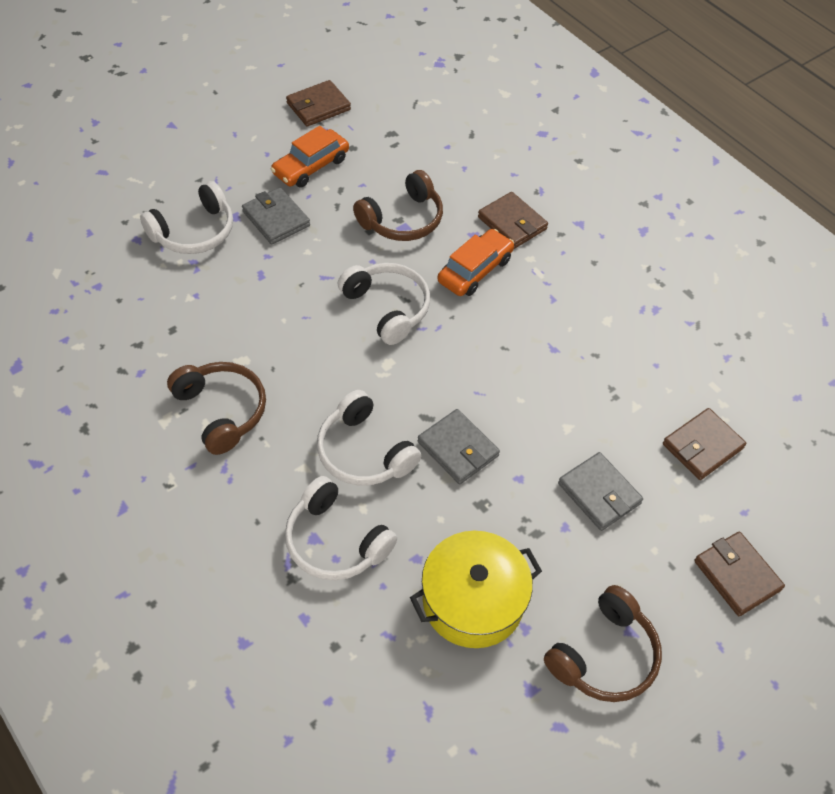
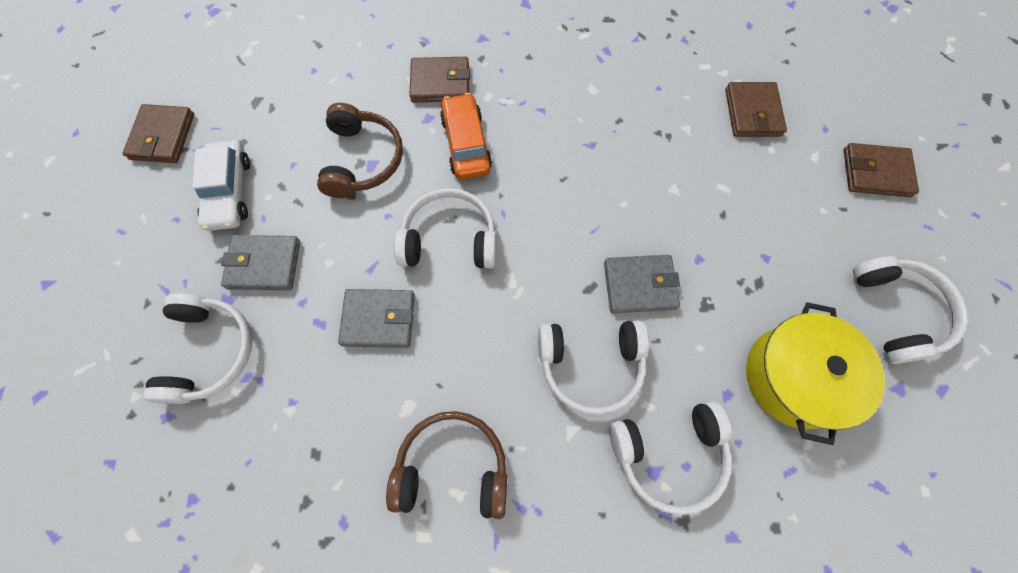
camera: 50 degrees left, 15 degrees up
(311, 166) = (229, 192): orange car -> white car
(599, 493) = (750, 211): grey wallet -> grey wallet (379, 319)
(604, 655) = (896, 312): brown headphones -> white headphones

